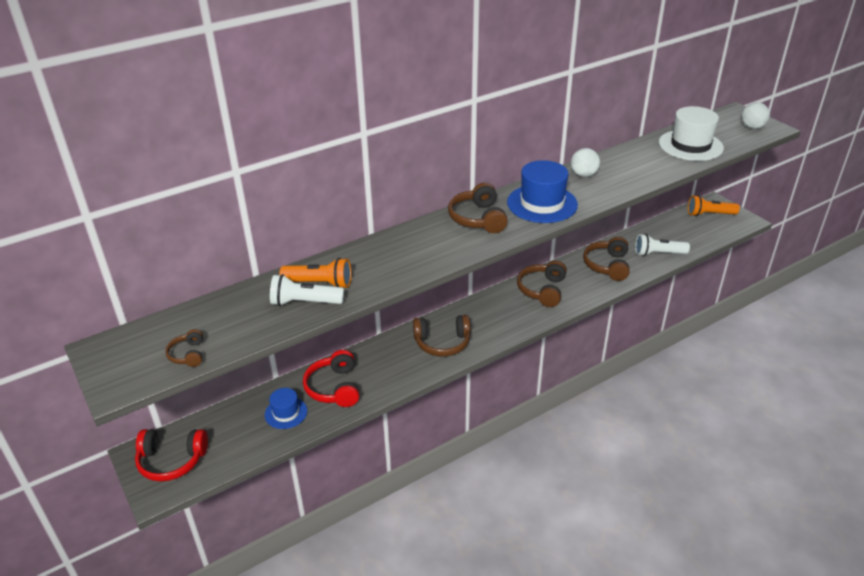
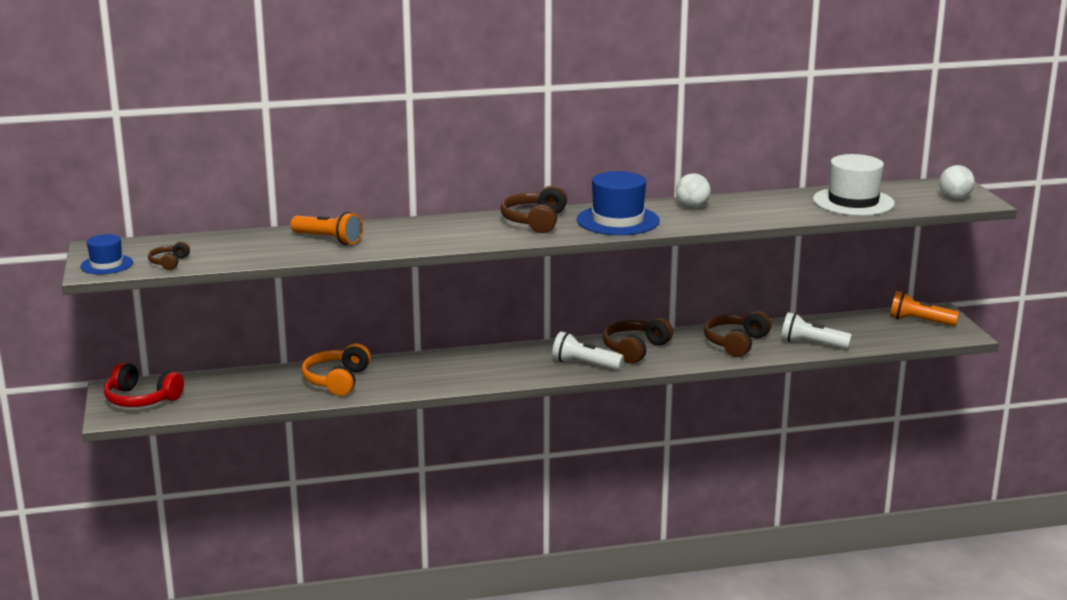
camera: 20 degrees right, 15 degrees down
(286, 413) = (274, 389): blue hat -> blue hat (106, 265)
(305, 302) = (302, 249): white flashlight -> white flashlight (585, 364)
(334, 387) = (337, 380): red headphones -> orange headphones
(442, 343) = (480, 369): brown headphones -> none

